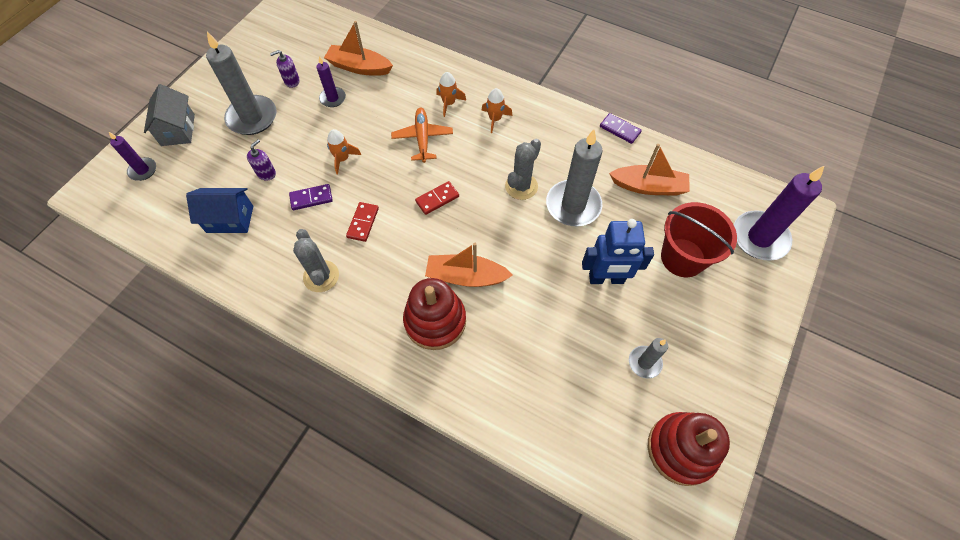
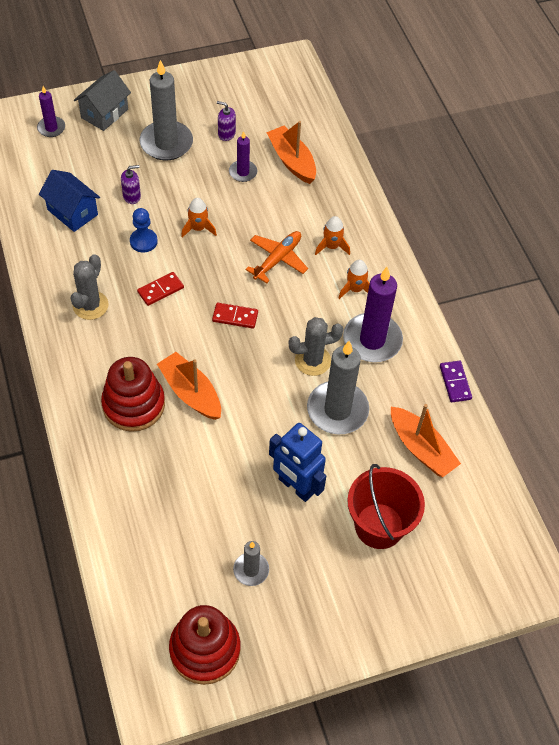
camera: 40 degrees right, 5 degrees down
(311, 198) = (143, 241): purple domino -> blue pawn
(759, 238) = (468, 569): purple candle -> purple candle (372, 340)

